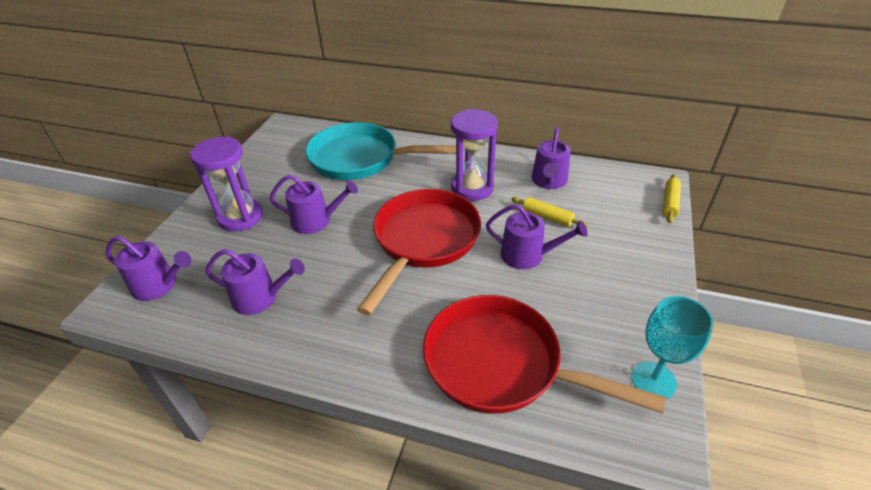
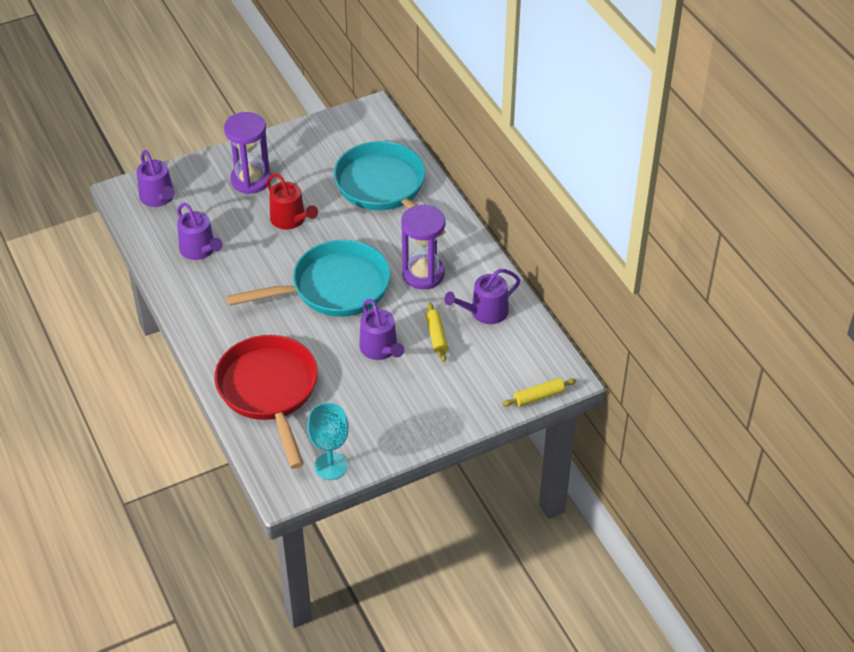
camera: 45 degrees right, 5 degrees up
(316, 221) = (290, 219): purple watering can -> red watering can
(423, 241) = (334, 287): red pan -> turquoise pan

